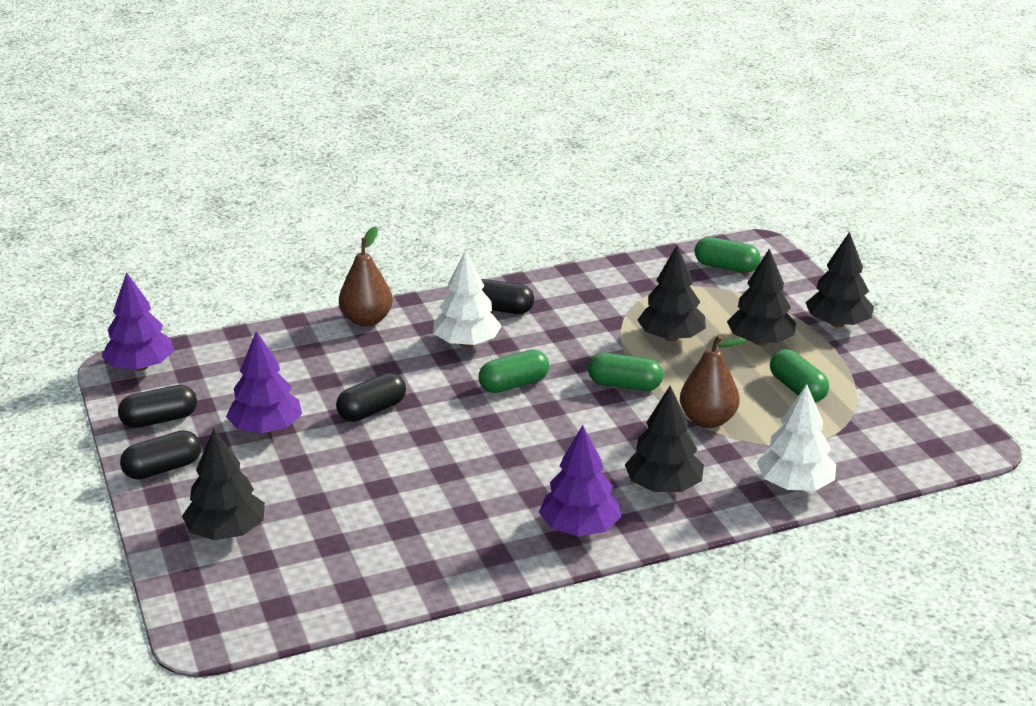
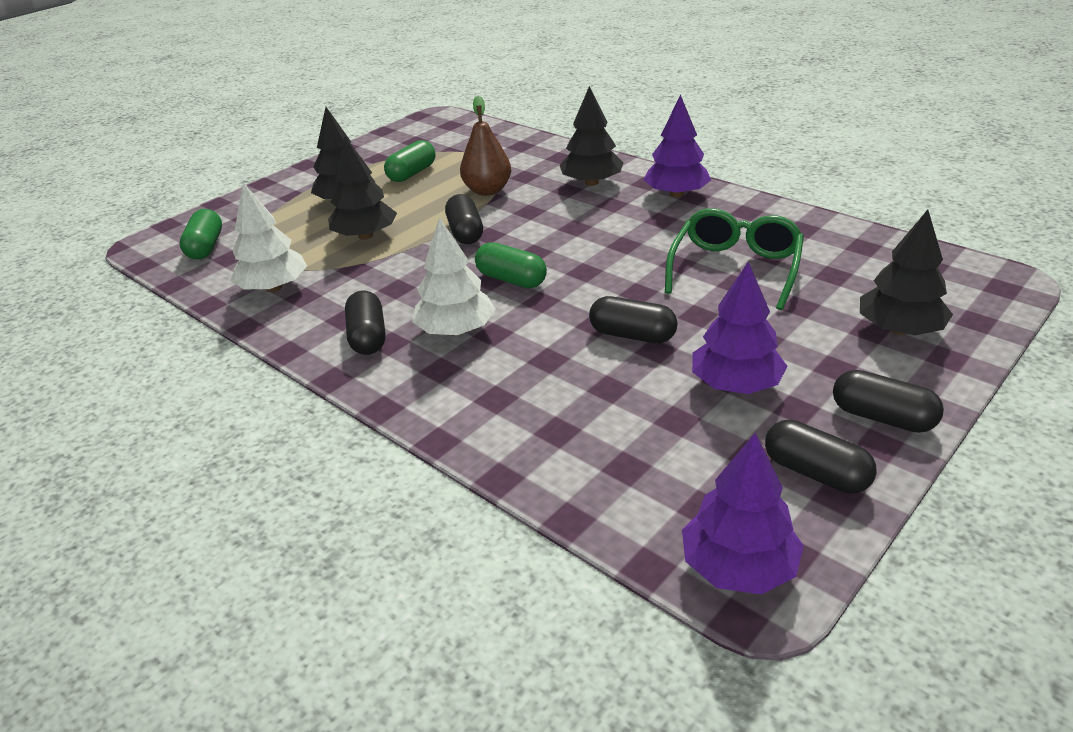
camera: 115 degrees left, 5 degrees up
(366, 320) = (456, 418): brown pear -> none
(402, 497) = (735, 269): none -> green glasses
(624, 385) = (465, 232): green capsule -> black capsule
(795, 485) = (540, 148): white tree -> white tree (274, 288)
(837, 323) = (295, 182): black tree -> none

